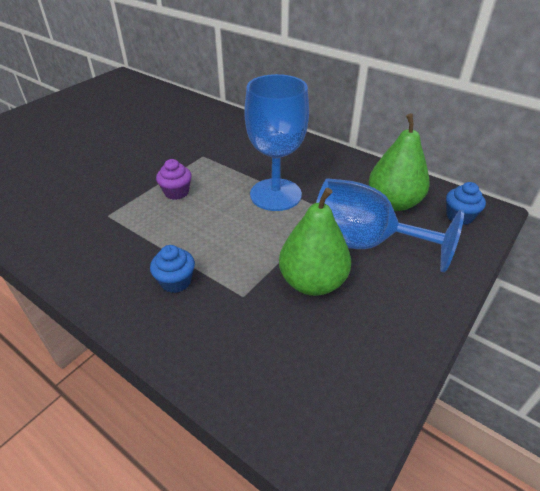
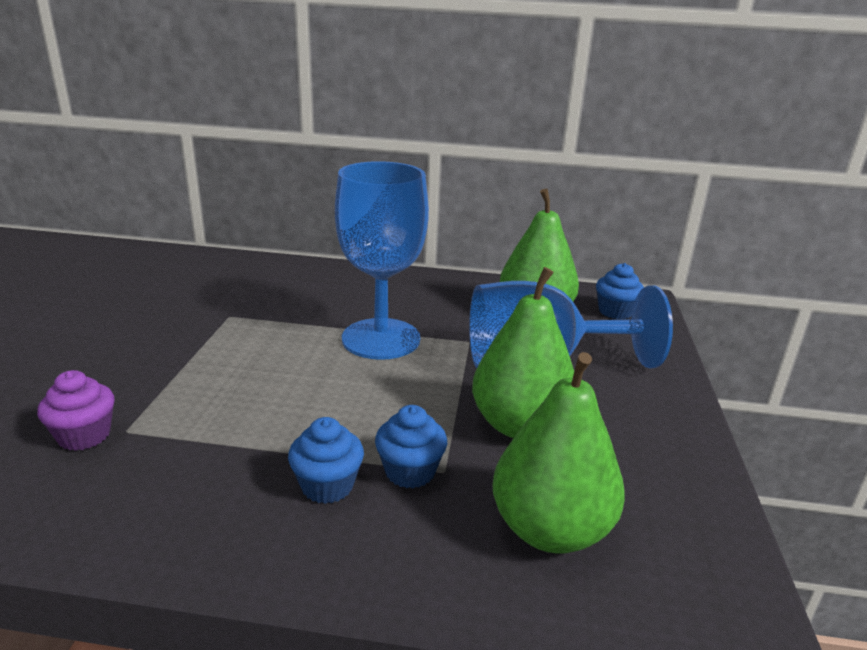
camera: 30 degrees left, 15 degrees down
(176, 192) = (226, 370): purple cupcake -> purple cupcake (84, 435)
(224, 289) = (410, 471): none -> blue cupcake
(272, 357) = (550, 530): none -> green pear

